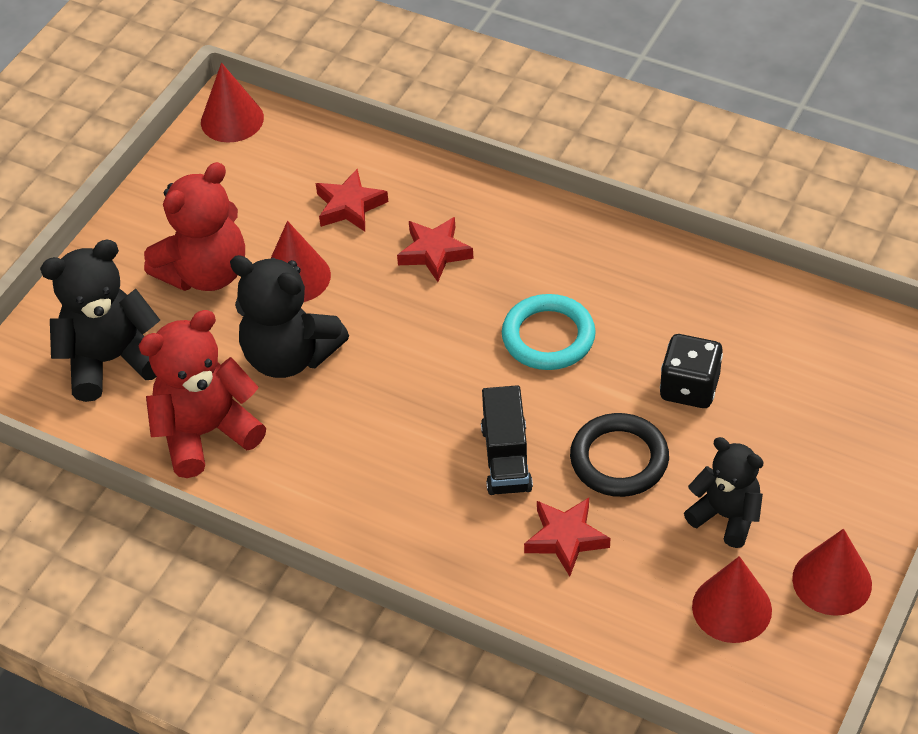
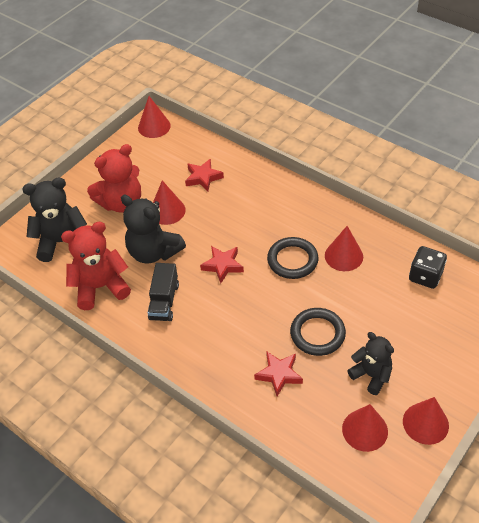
camera: 10 degrees right, 0 degrees up
(434, 252) = (241, 207): red star -> red star (222, 265)
(506, 458) = (256, 324): black truck -> black truck (164, 301)
(548, 337) = (292, 260): turquoise ring -> black ring
(638, 316) = (343, 256): none -> red cone
(689, 388) = (364, 299): black dice -> black dice (425, 276)

